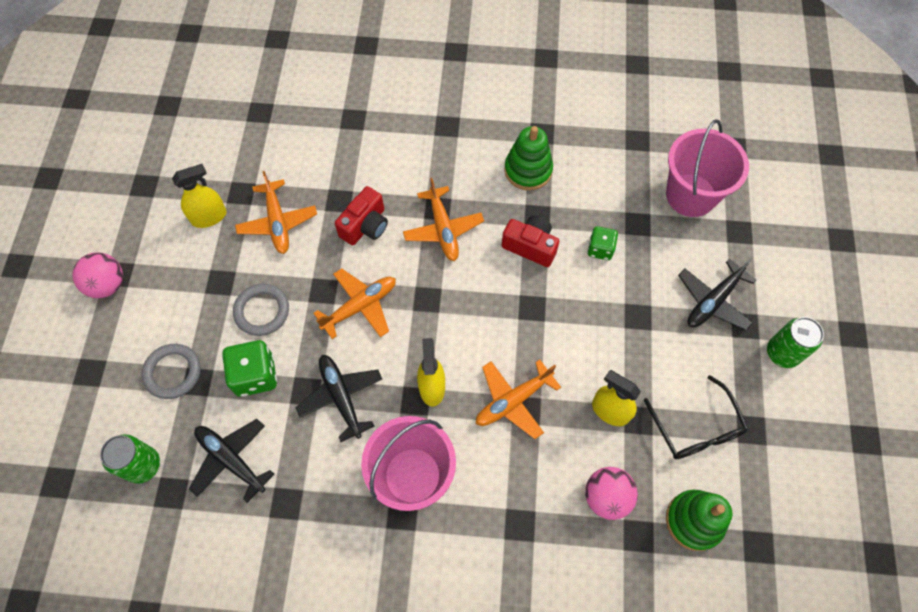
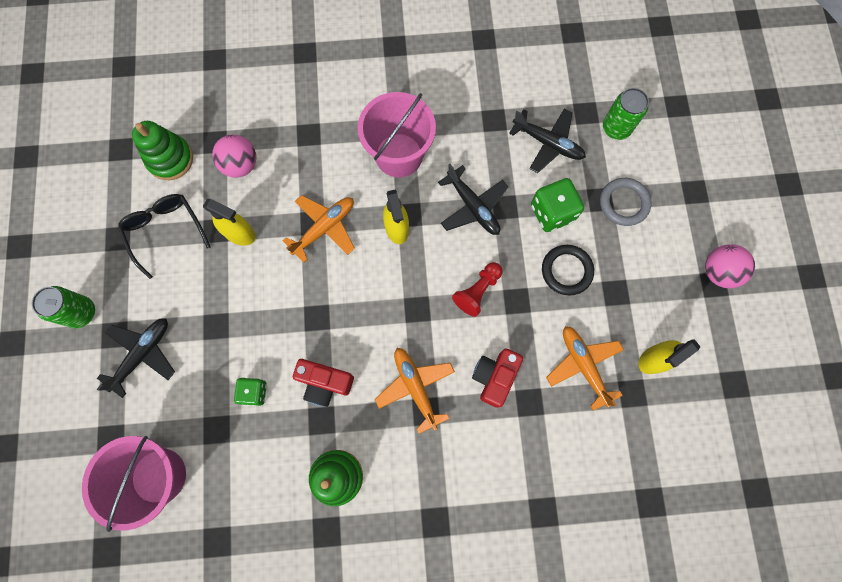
camera: 170 degrees right, 10 degrees up
(262, 311) = (566, 271): grey ring -> black ring
(360, 306) = (477, 291): orange plane -> red pawn

